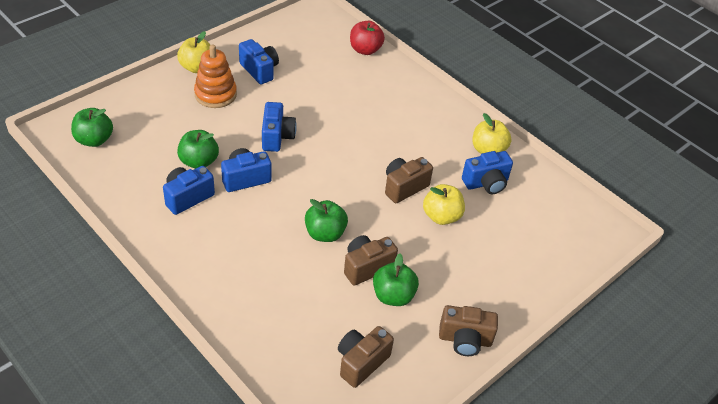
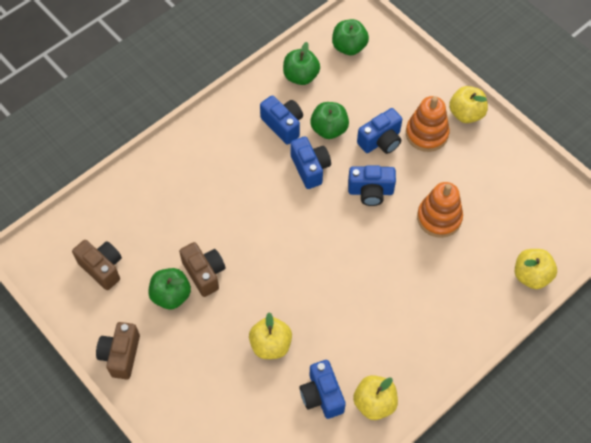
camera: 95 degrees right, 15 degrees up
(259, 70) = (472, 170): blue camera -> blue camera (381, 141)
(308, 95) = (439, 218): none -> orange stacking toy
(325, 233) = (244, 238): green apple -> green apple (301, 76)
(365, 50) = (531, 275): red apple -> yellow apple
(404, 187) = (309, 310): brown camera -> none

